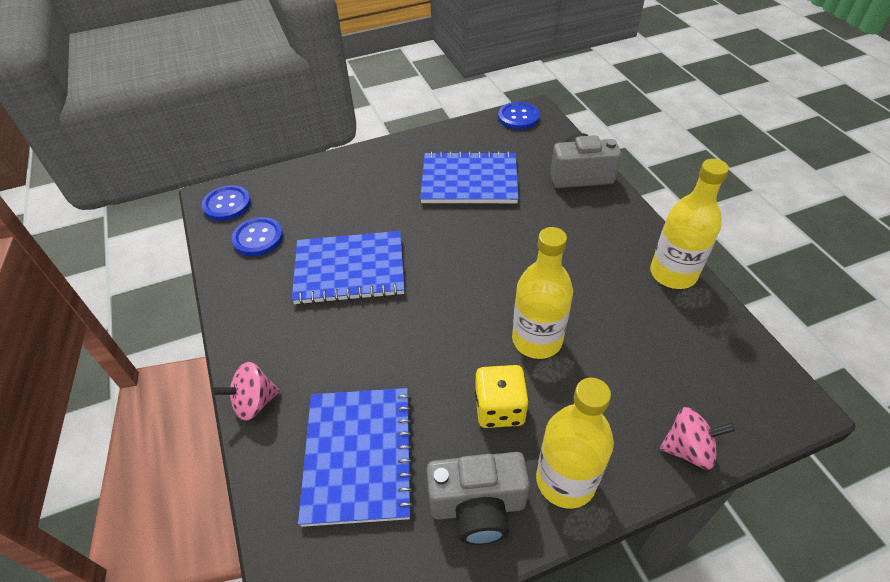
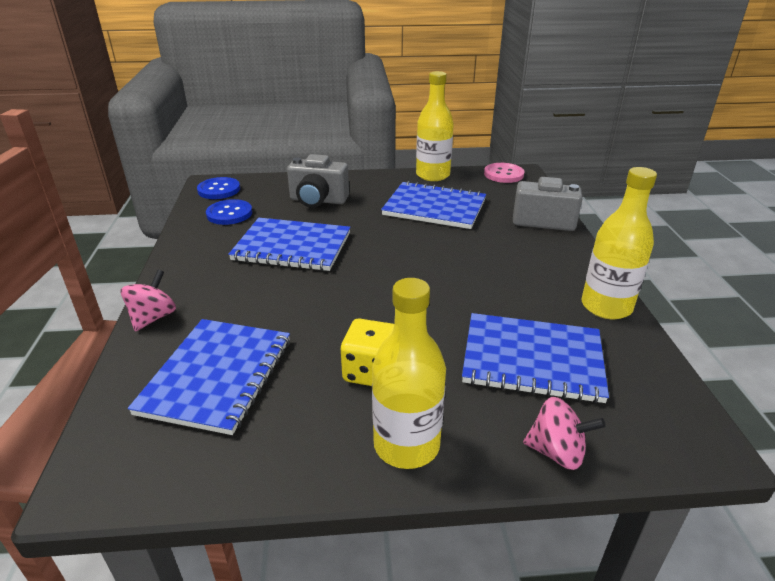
camera: 15 degrees right, 15 degrees down
(254, 402) = (153, 318): pink spinning top -> pink spinning top turned 120 degrees clockwise
(478, 507) = (304, 443): grey camera -> grey camera (318, 200)
(518, 117) = (503, 174): blue button -> pink button
(537, 340) = (437, 328): yellow bottle -> yellow bottle (432, 175)
(633, 354) = (532, 359): none -> blue notebook

